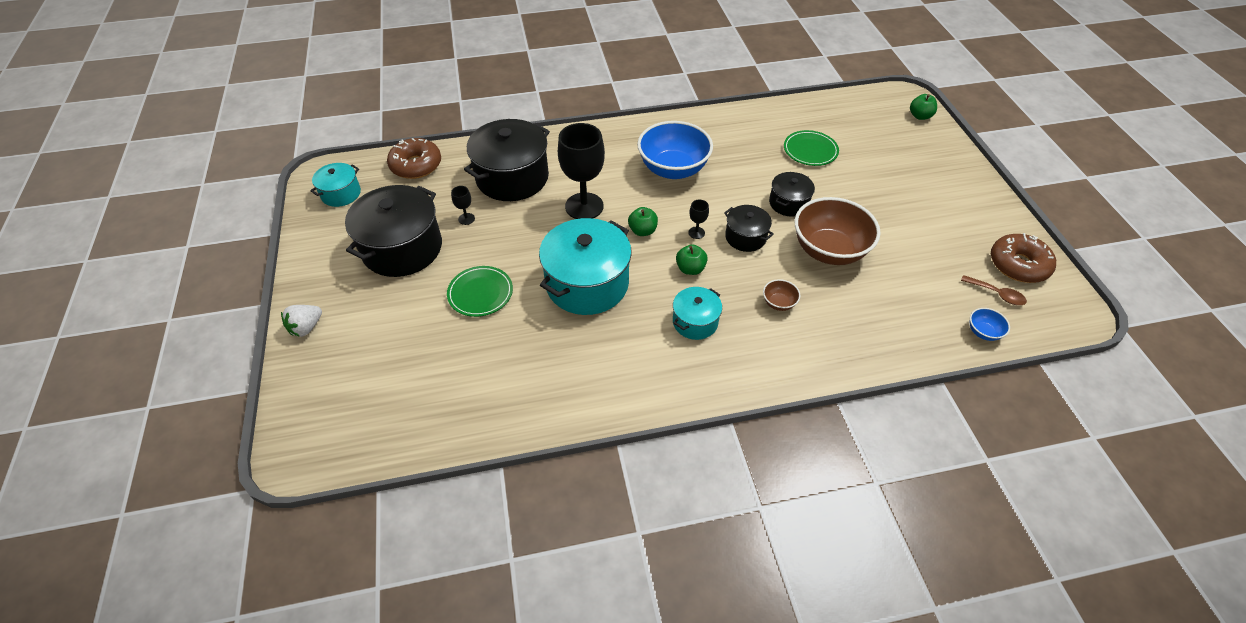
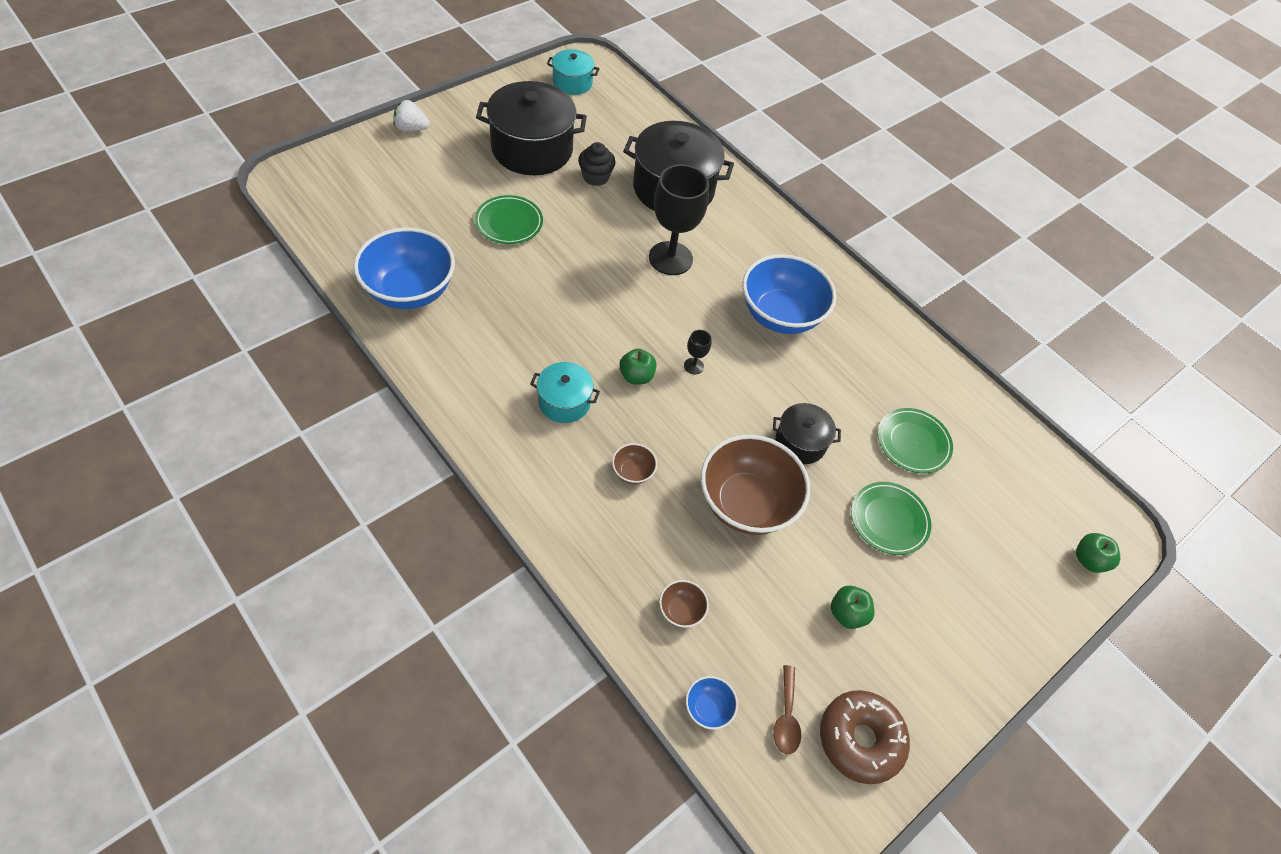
camera: 55 degrees right, 5 degrees up
(416, 165) = (642, 115): brown donut -> none
(466, 219) = (595, 177): black goblet -> black cupcake
(517, 392) = (410, 291): none -> blue bowl
(587, 283) = (566, 296): turquoise pot -> none
(642, 231) = (666, 318): green apple -> green apple (847, 613)
(745, 237) = (715, 414): black pot -> none
(865, 186) = (889, 520): none -> green plate
(905, 319) = (681, 610): none -> brown bowl

